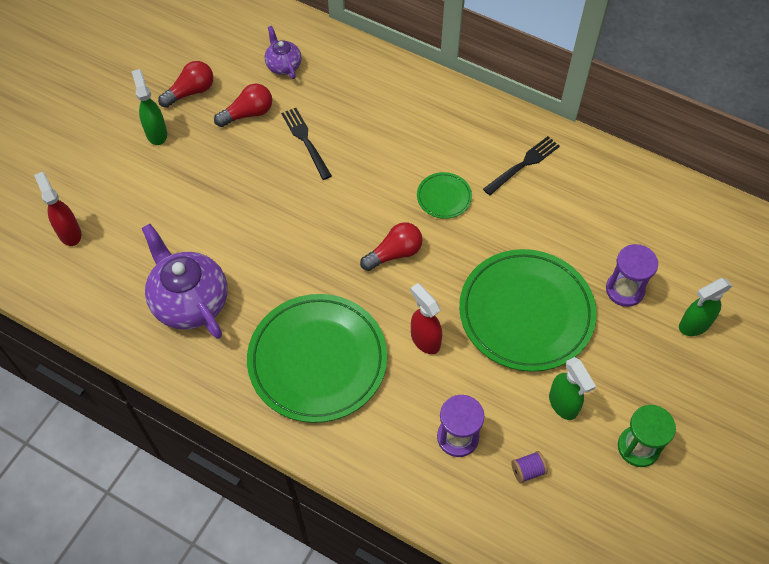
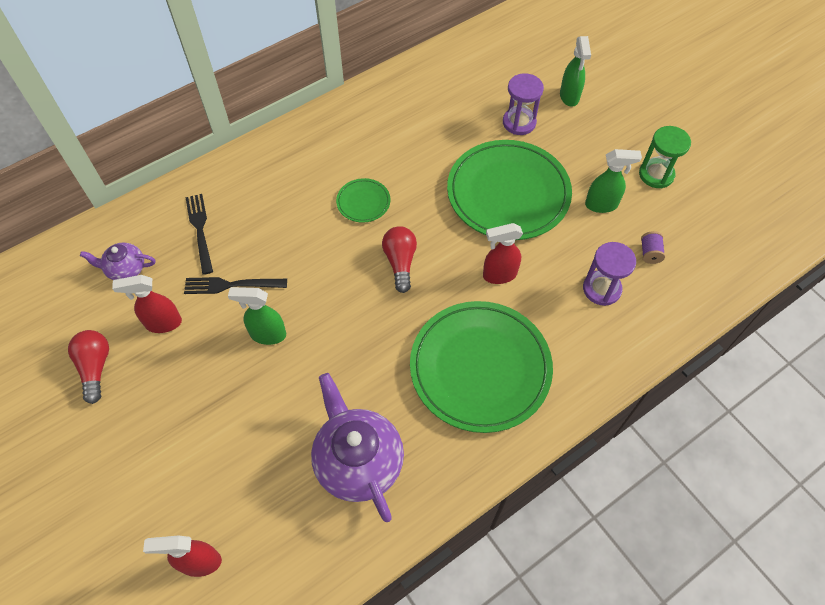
camera: 65 degrees left, 0 degrees up
(156, 133) = (125, 421): green spray bottle -> green spray bottle (267, 334)
(189, 301) = (358, 461): purple teapot -> purple teapot turned 75 degrees clockwise
(248, 114) = (163, 323): red light bulb -> red spray bottle
(523, 164) = (364, 134): black fork -> black fork (200, 230)

